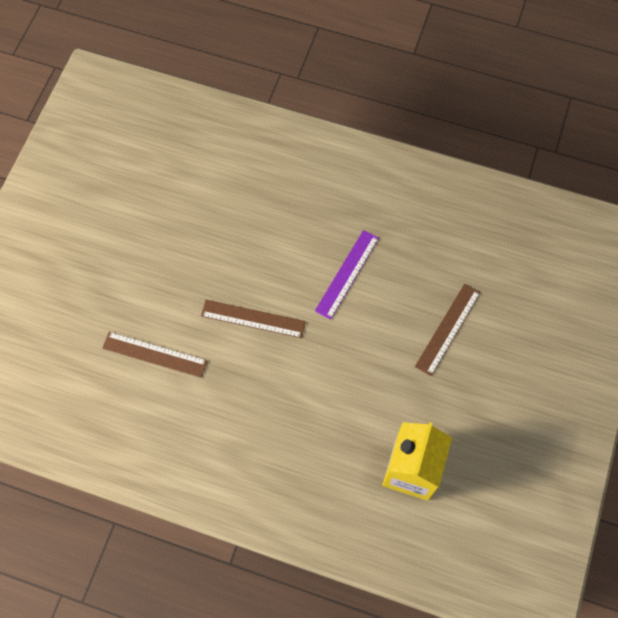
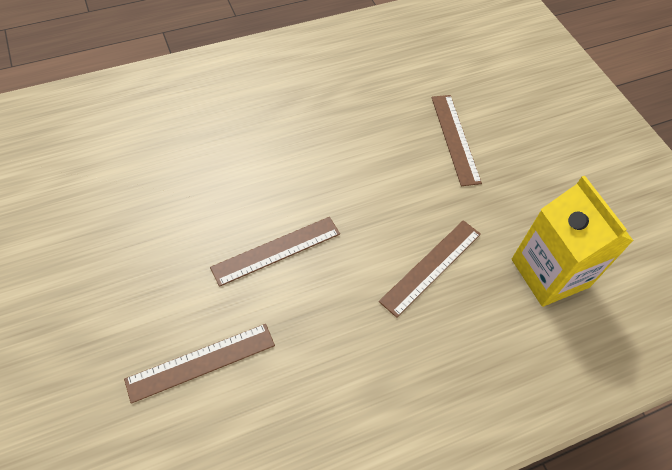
camera: 45 degrees left, 10 degrees down
(338, 404) = (431, 267): none -> brown ruler
(347, 274) = (327, 153): purple ruler -> none

